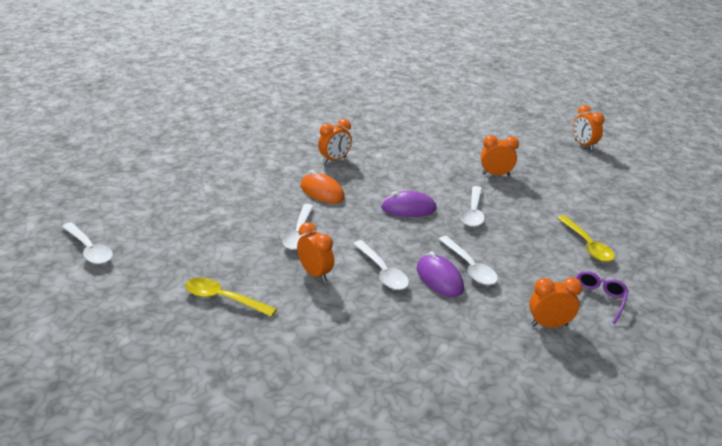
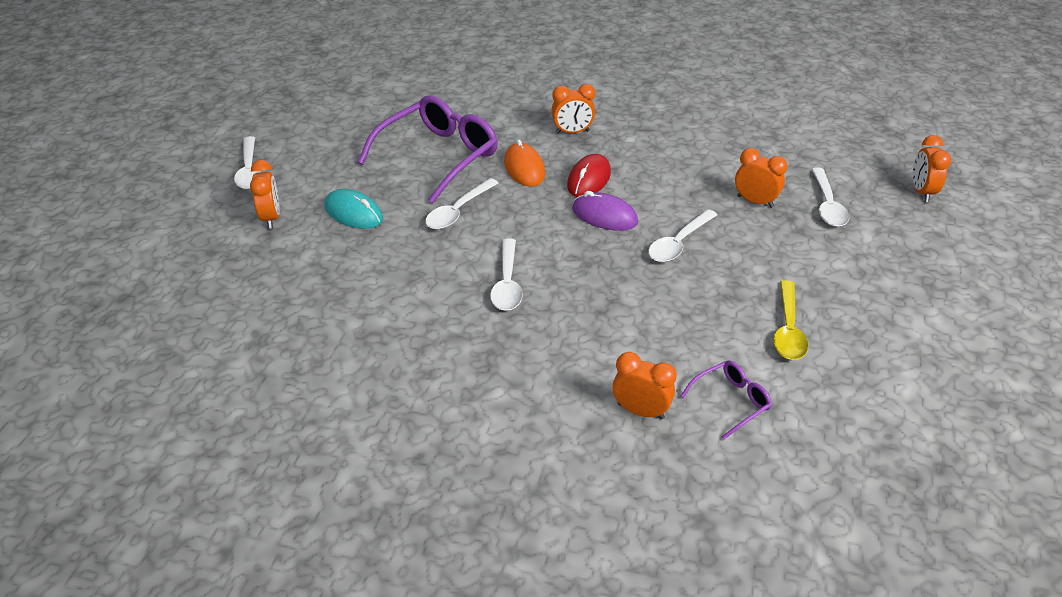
camera: 30 degrees right, 10 degrees up
(215, 257) = (353, 213): none -> turquoise mouse
(223, 299) = (325, 261): yellow spoon -> none
(248, 199) = (438, 156): none -> purple glasses
(315, 274) = (435, 263): orange clock -> orange clock (271, 218)
(375, 188) = (589, 179): none -> red mouse
(439, 279) = (563, 312): purple mouse -> none
(469, 267) = (611, 309): white spoon -> white spoon (827, 205)

